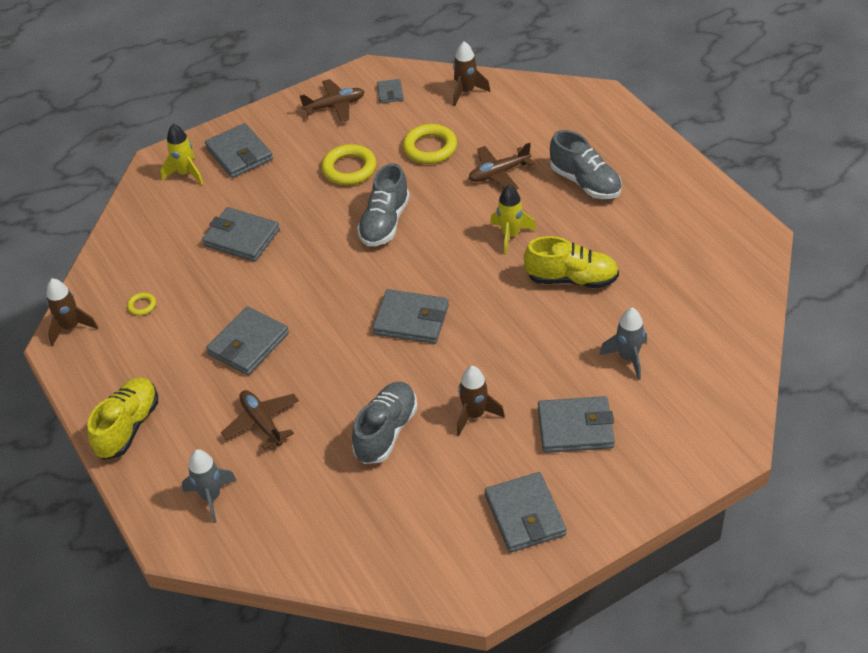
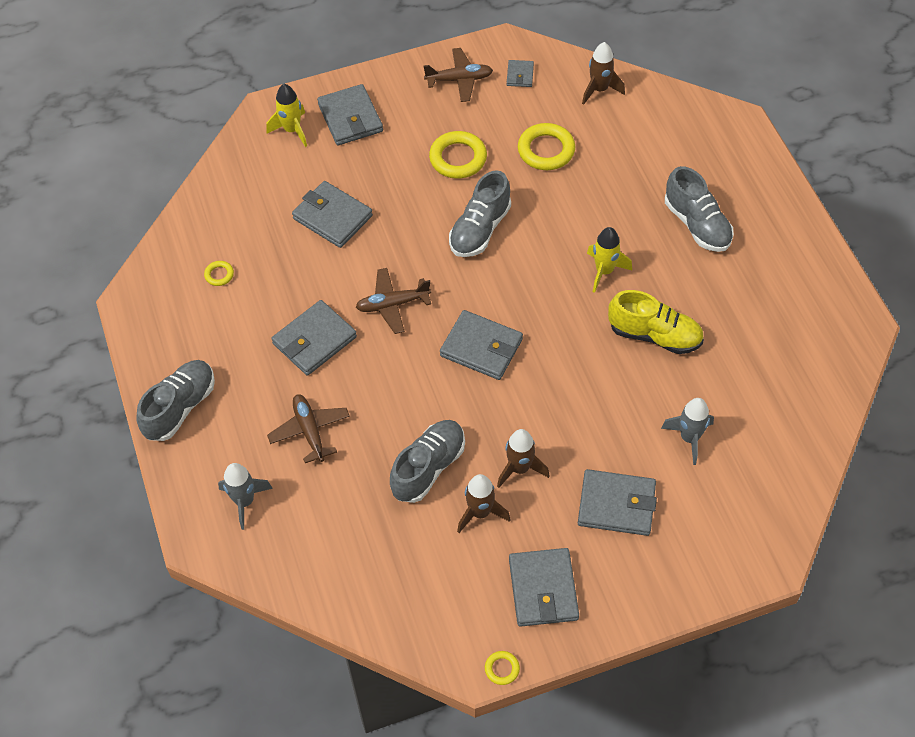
camera: 10 degrees right, 10 degrees up
(71, 327) = (146, 285): brown rocket -> brown rocket (480, 513)
(128, 427) = (180, 407): yellow shoe -> grey shoe
(499, 173) = (610, 195): brown plane -> brown plane (392, 304)
(503, 594) = (502, 669): none -> yellow ring

